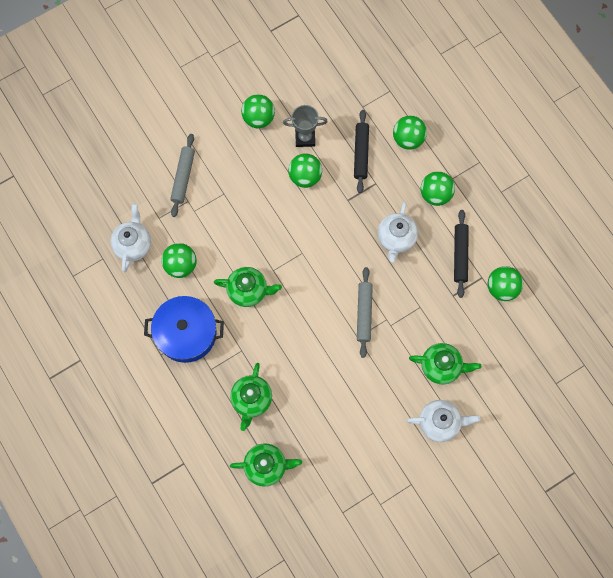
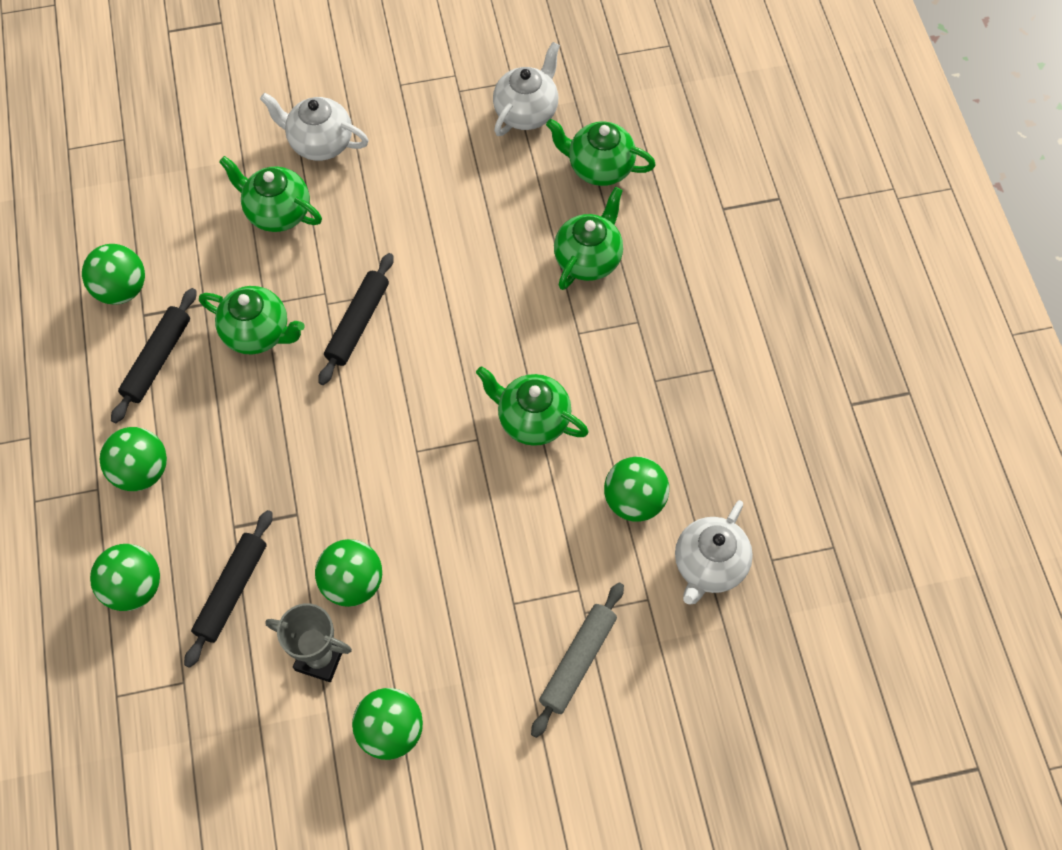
camera: 160 degrees left, 10 degrees down
(186, 333) = (660, 387): blue pot -> none
(364, 313) = (358, 323): grey rolling pin -> black rolling pin
(396, 238) = (247, 421): white teapot -> white teapot (526, 112)
(415, 288) = (258, 333): none -> green teapot

